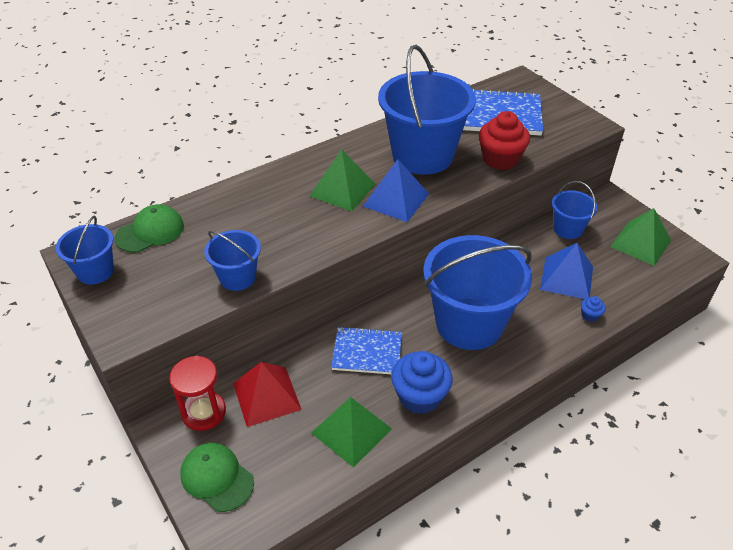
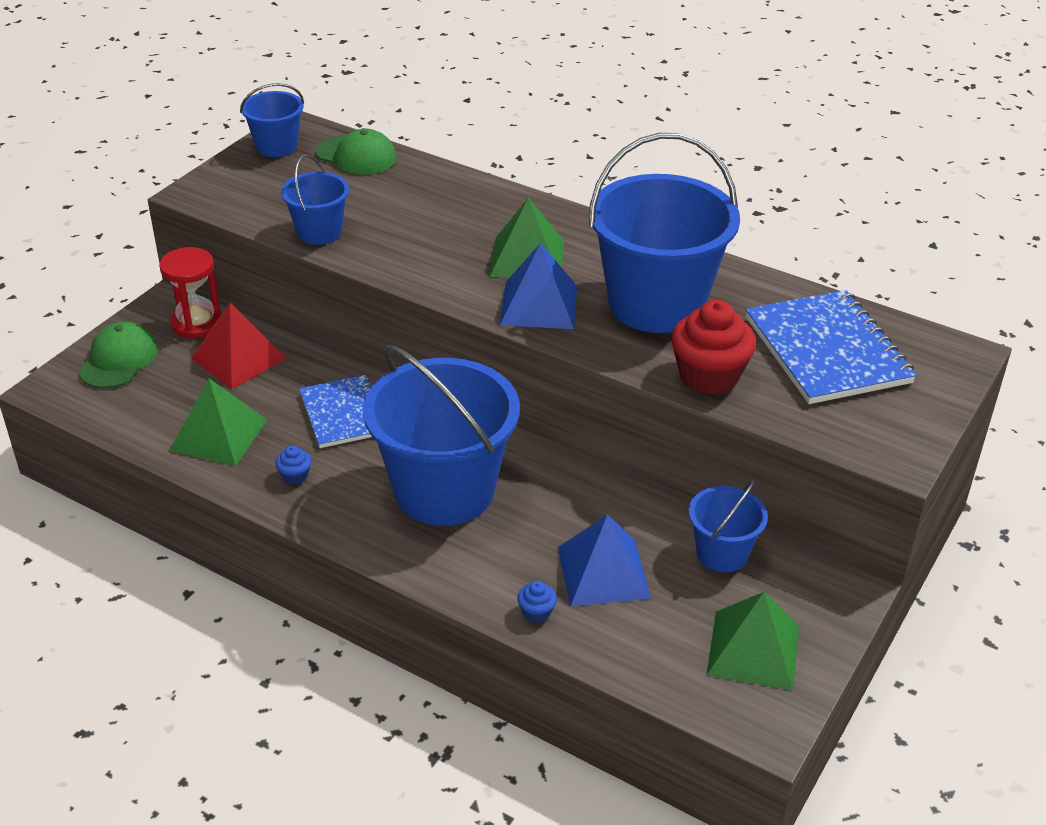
camera: 65 degrees right, 5 degrees down
(420, 396) = (295, 476): blue cupcake -> blue cupcake, size x0.44

